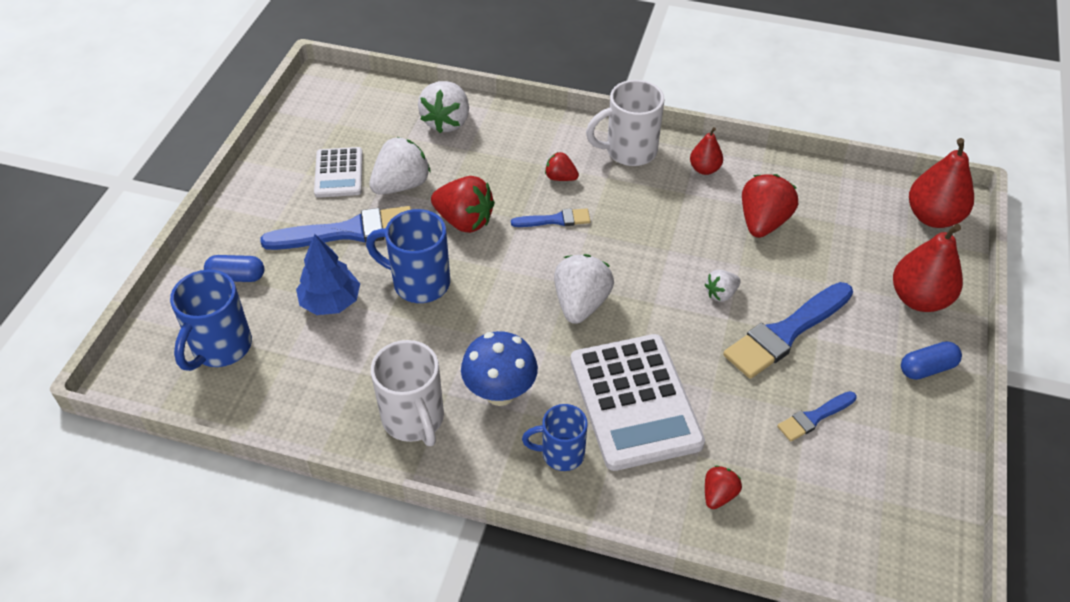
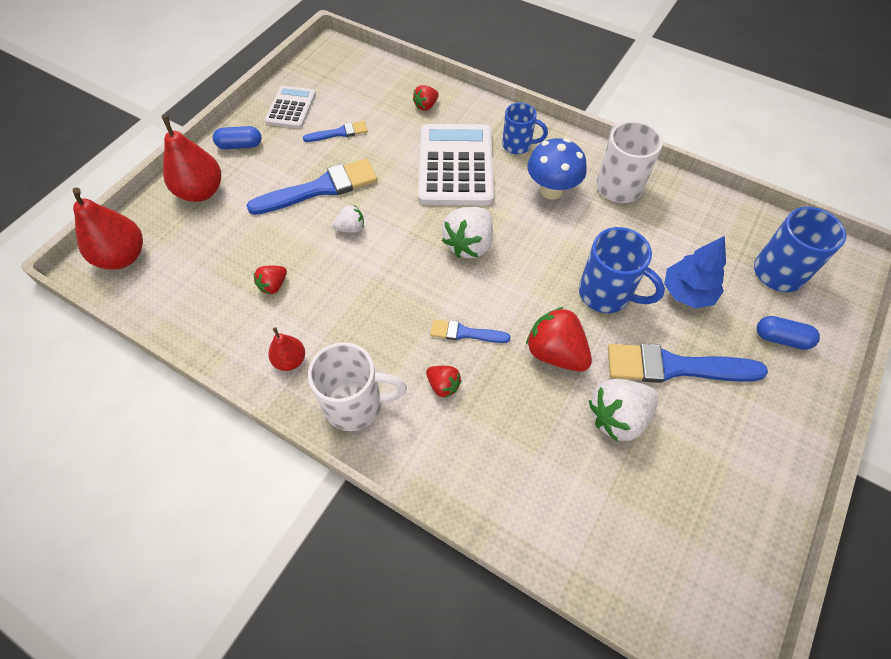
camera: 165 degrees left, 10 degrees up
(339, 173) = (690, 453): white calculator -> white calculator (291, 108)
(447, 122) = (555, 510): white strawberry -> none
(763, 222) = (273, 285): red strawberry -> red strawberry, size x0.54

